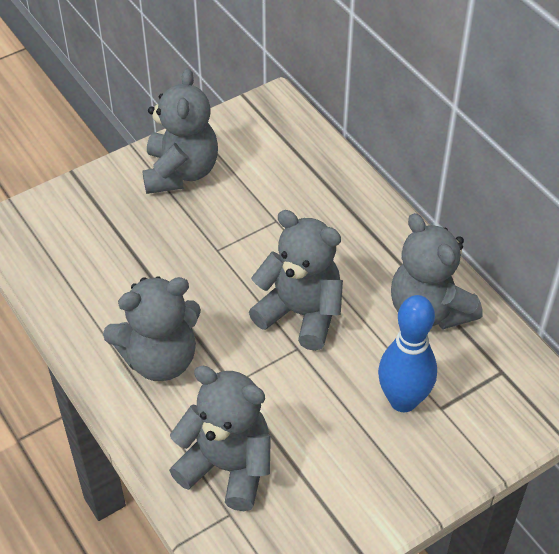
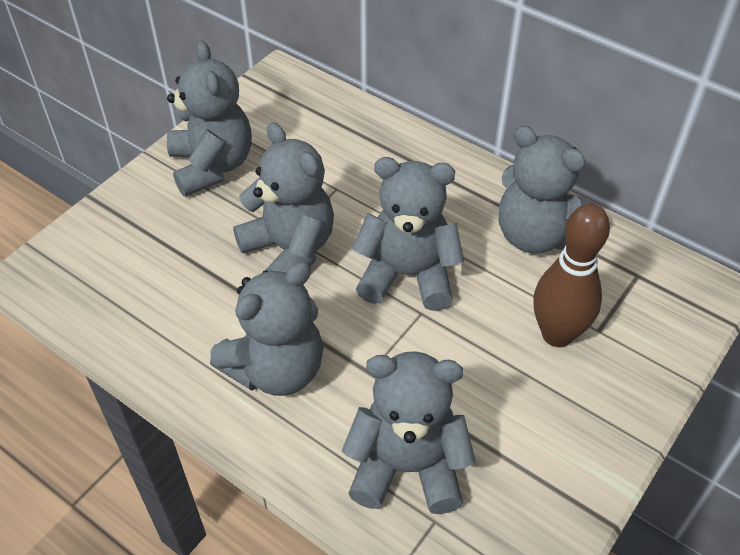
camera: 20 degrees left, 0 degrees up
(213, 264) = (290, 250): none -> grey teddy bear
(403, 400) = (557, 334): blue bowling pin -> brown bowling pin

